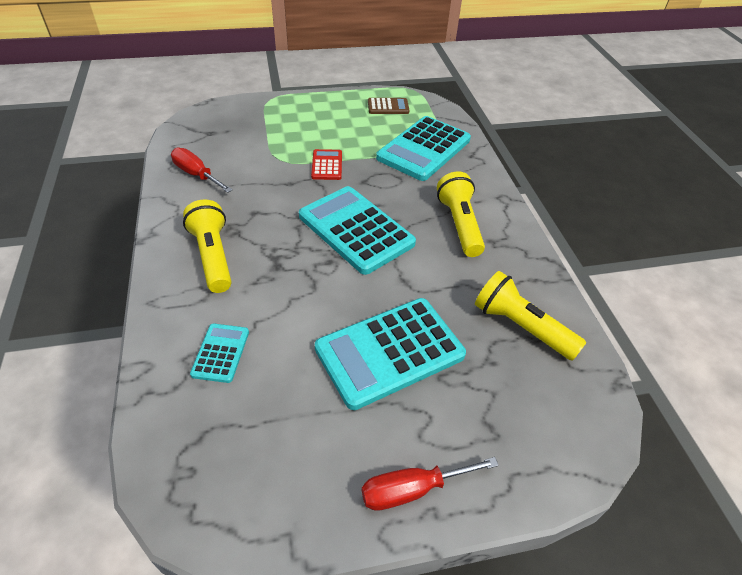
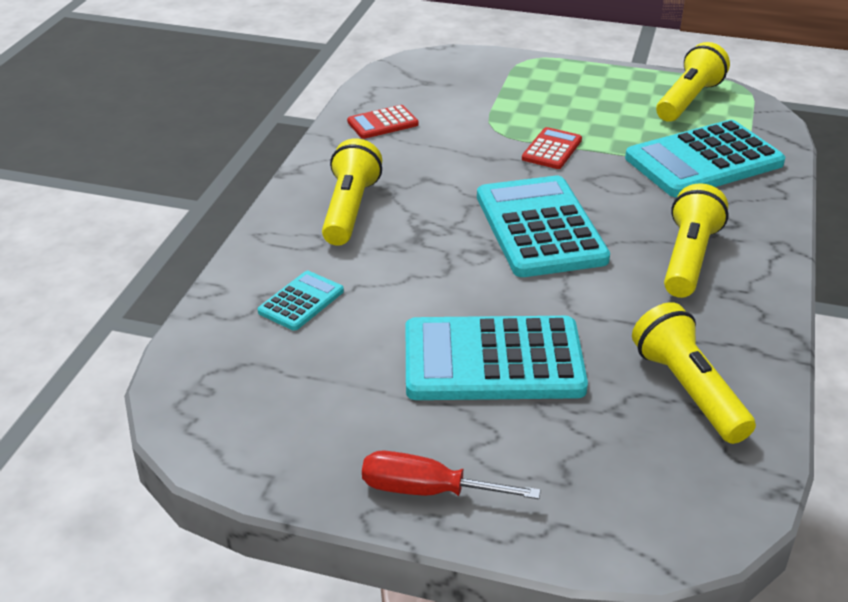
camera: 30 degrees right, 10 degrees down
(196, 174) = (382, 123): red screwdriver -> red calculator
(388, 107) = (688, 100): brown calculator -> yellow flashlight

